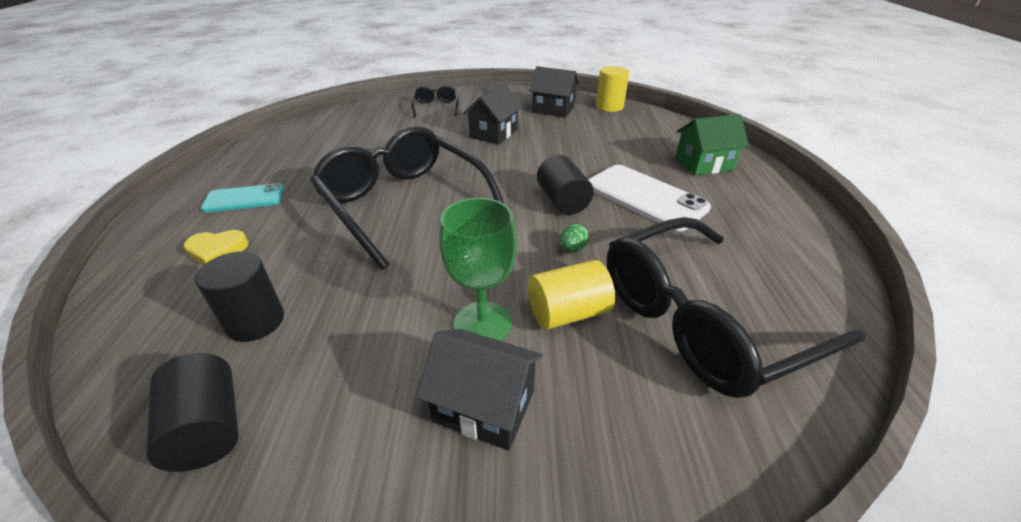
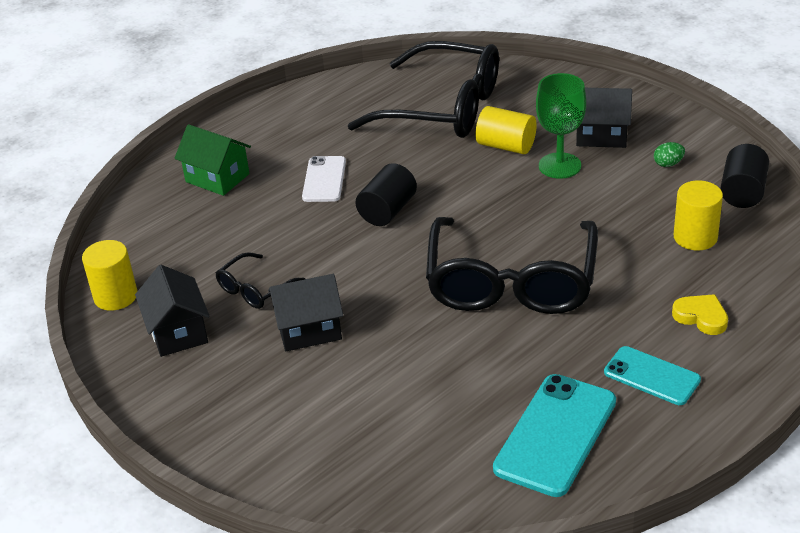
camera: 130 degrees left, 0 degrees up
(255, 321) = (695, 237): black cylinder -> yellow cylinder
(294, 153) = (556, 435): none -> turquoise phone
(436, 107) = (290, 436): black glasses -> black glasses (254, 290)
(484, 406) = (601, 135): black house -> black house turned 60 degrees counterclockwise
(572, 249) = (444, 175): green egg -> green egg (668, 164)
(645, 197) = (324, 179): white phone -> white phone, size x0.62

